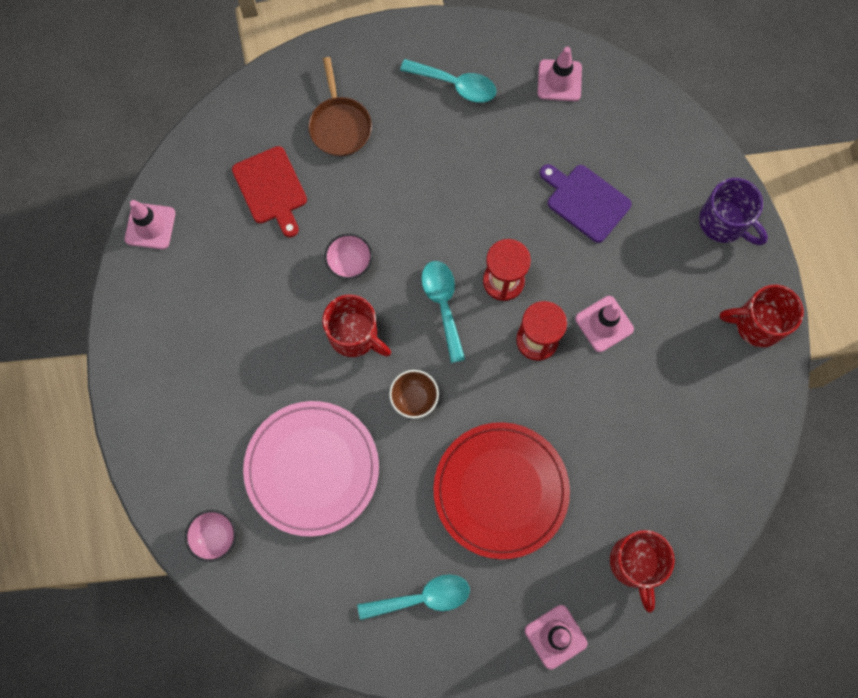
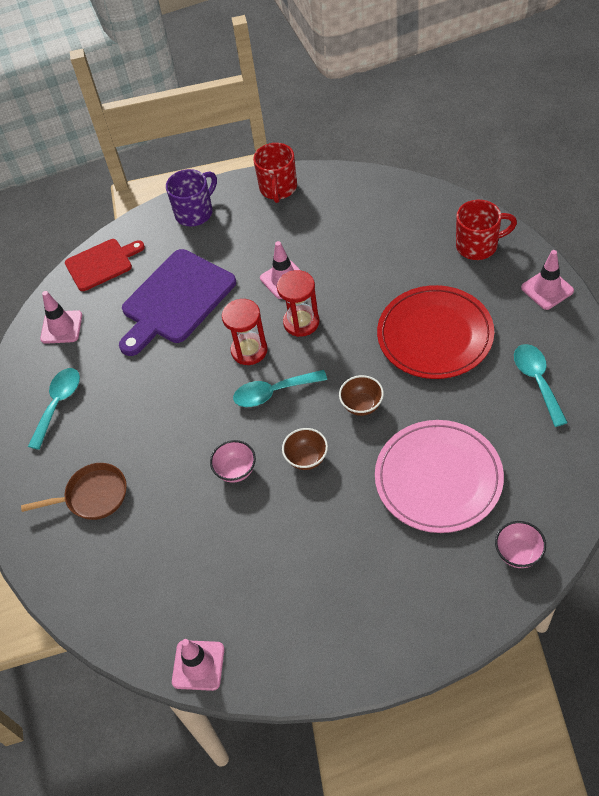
camera: 85 degrees left, 20 degrees down
(271, 189) = (158, 550): red cutting board -> red cutting board (102, 264)
(355, 335) = (306, 458): red mug -> brown bowl
(585, 201) = (175, 300): purple cutting board -> purple cutting board, size x1.63

